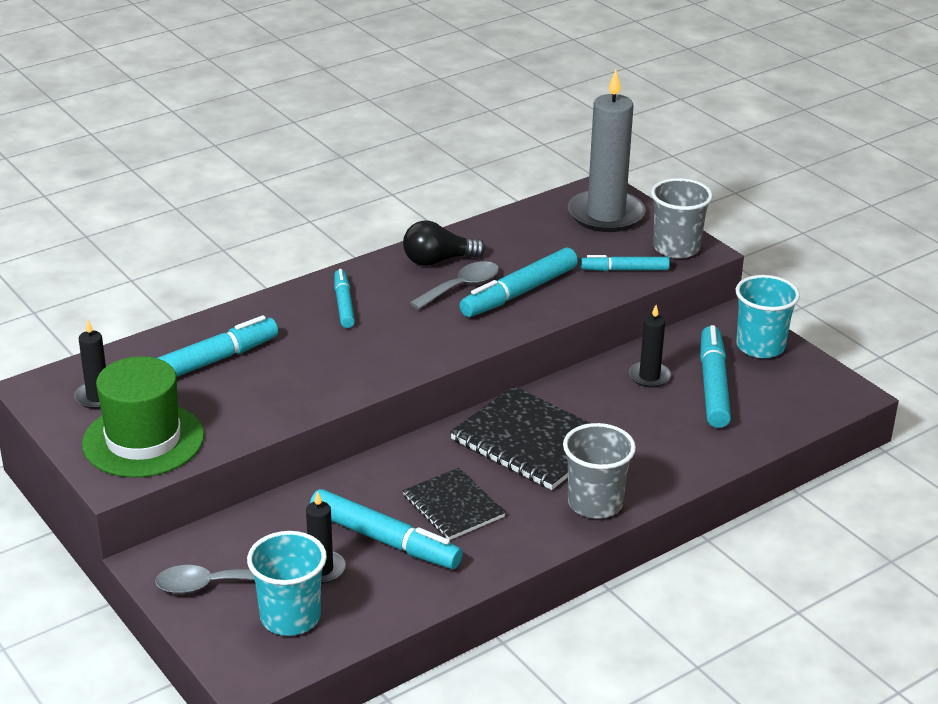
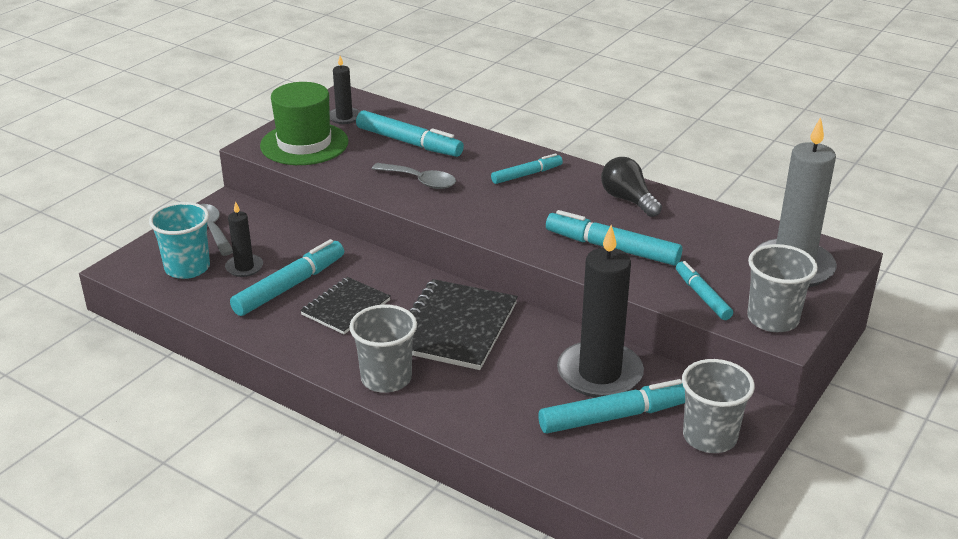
camera: 70 degrees right, 0 degrees up
(385, 540) = (289, 286): turquoise marker -> turquoise marker turned 150 degrees counterclockwise
(461, 287) = (596, 219): grey spoon -> grey spoon (420, 181)
(649, 376) = (599, 373): black candle -> black candle, size x2.01
(760, 346) = (709, 437): turquoise cup -> grey cup

